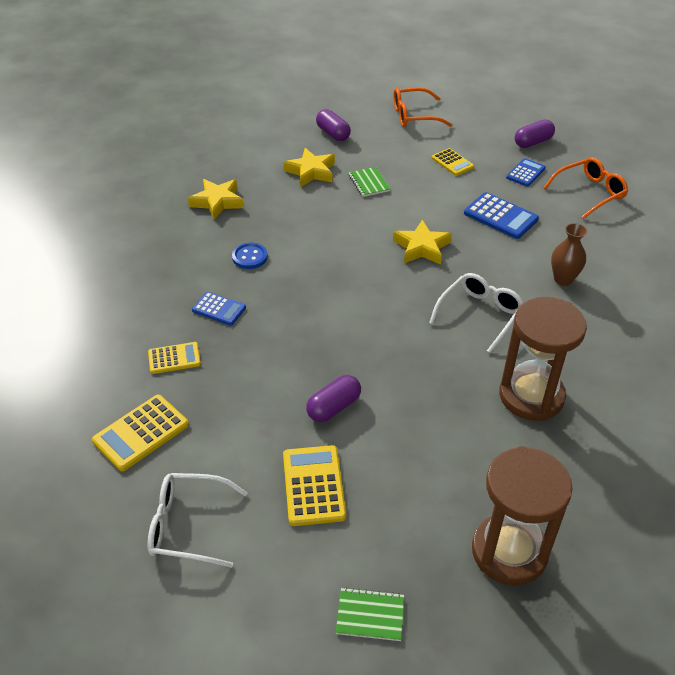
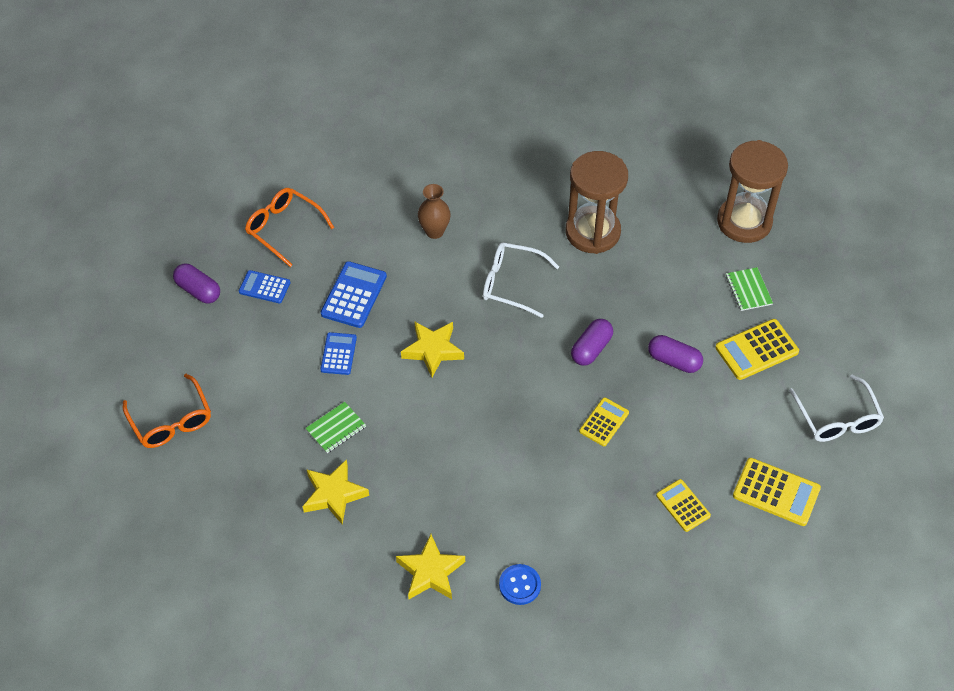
camera: 110 degrees left, 10 degrees up
(219, 309) = (602, 495): blue calculator -> blue calculator (338, 354)
(250, 257) = (513, 499): blue button -> blue button (520, 585)
(333, 134) = (241, 498): purple capsule -> purple capsule (591, 349)
(370, 615) = (836, 286): green notebook -> green notebook (748, 290)
(452, 162) = (266, 358): yellow calculator -> yellow calculator (604, 422)

